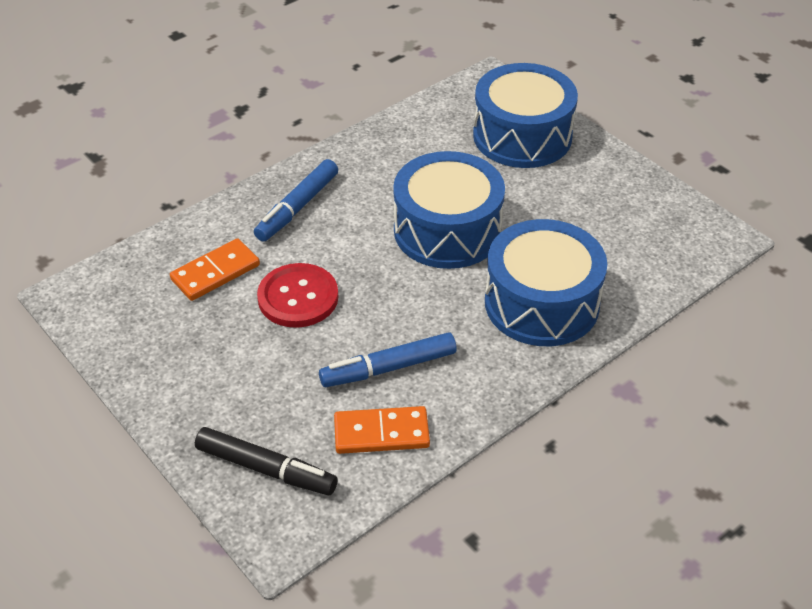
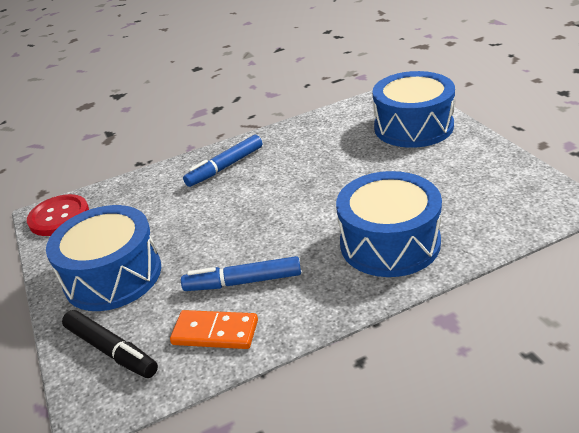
camera: 20 degrees right, 10 degrees down
(215, 272) = (147, 205): orange domino -> none
(298, 297) = (197, 226): red button -> red button (59, 217)
(447, 230) = (330, 186): blue drum -> blue drum (113, 276)

